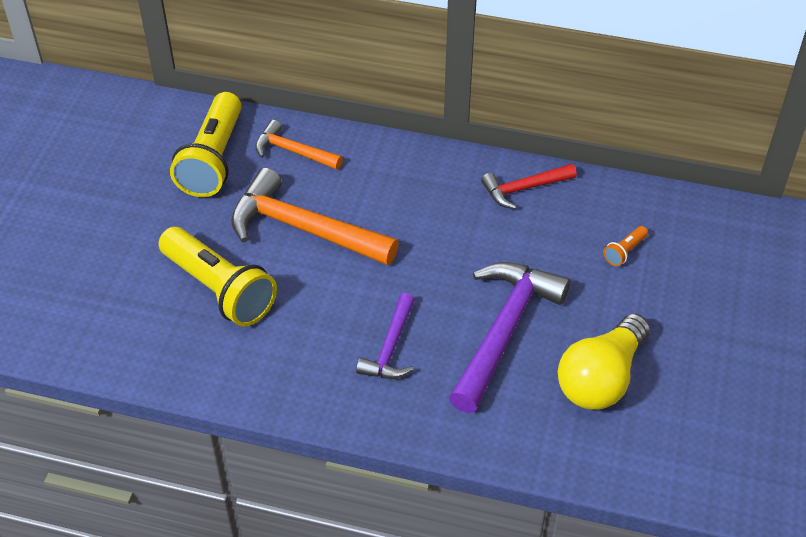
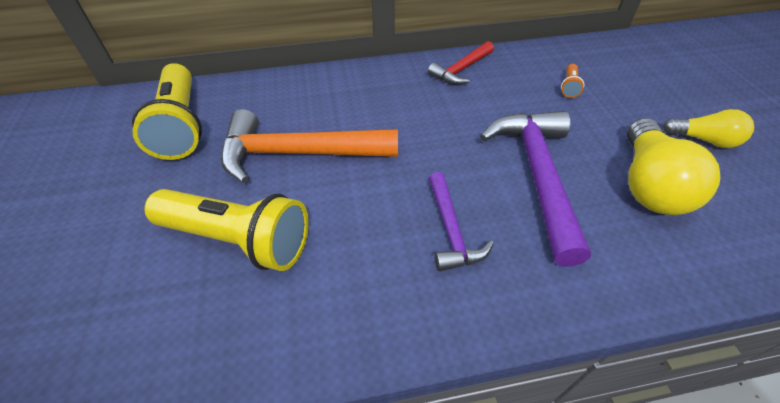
camera: 25 degrees left, 0 degrees up
(293, 151) = (255, 98): orange hammer -> none
(706, 360) = (704, 140): none -> yellow light bulb

